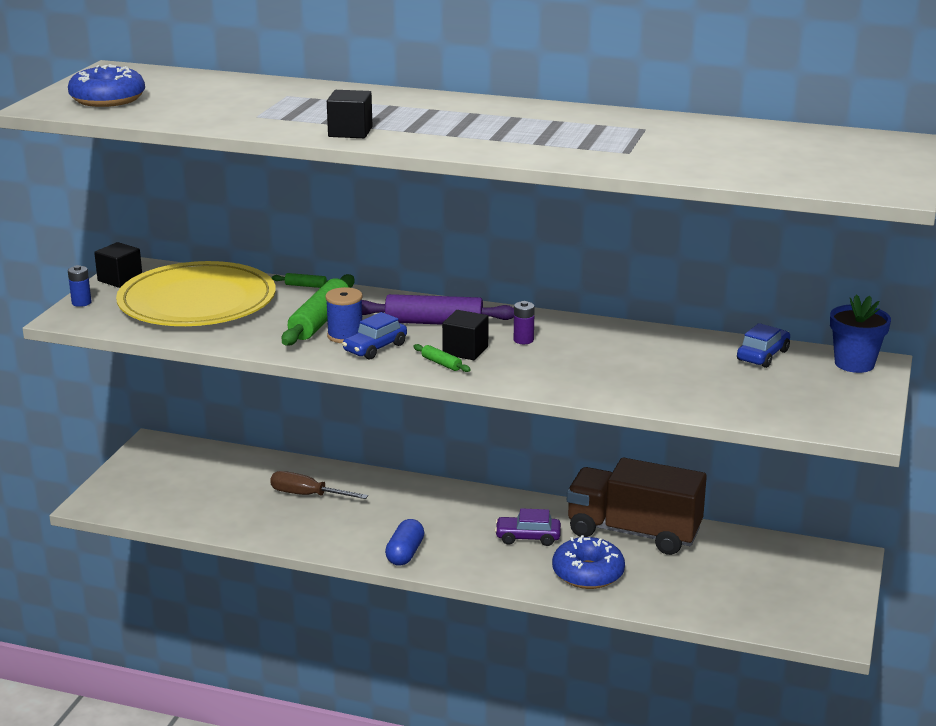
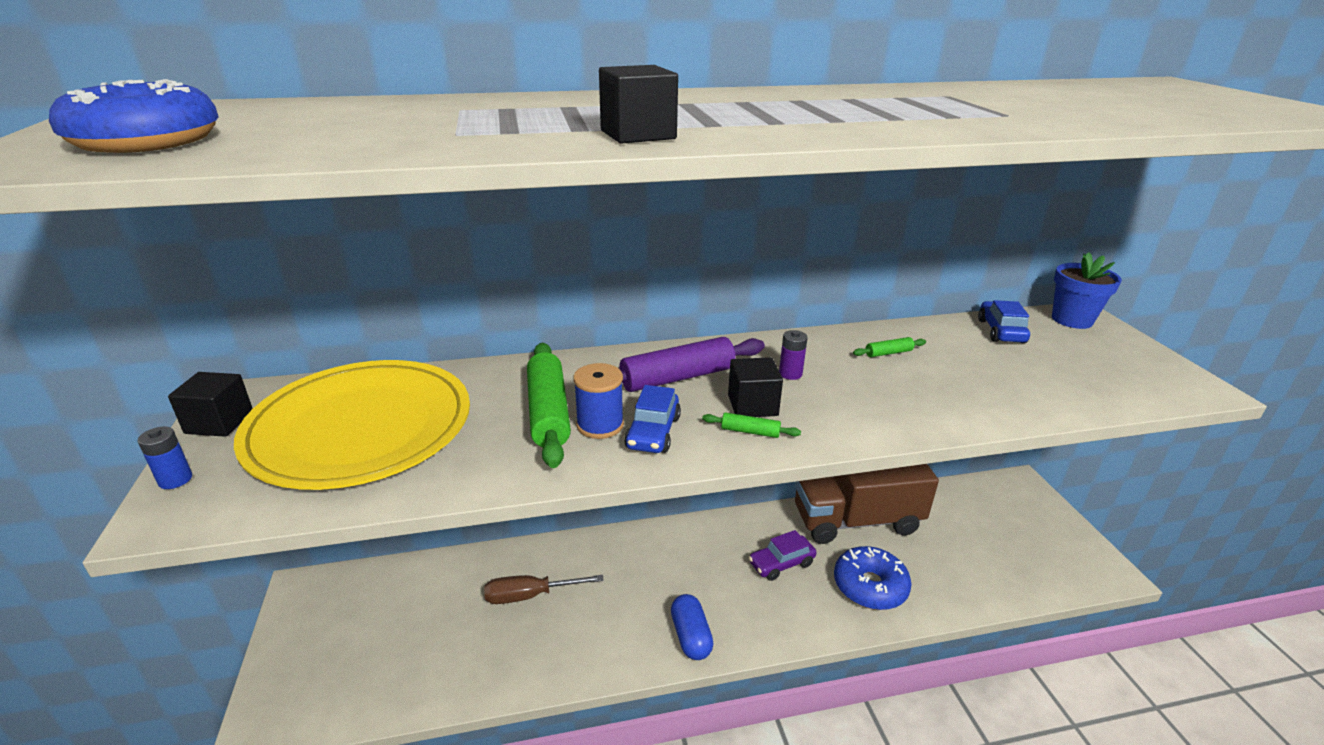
camera: 30 degrees left, 5 degrees up
(305, 286) = (485, 368): green rolling pin -> green rolling pin (888, 353)

